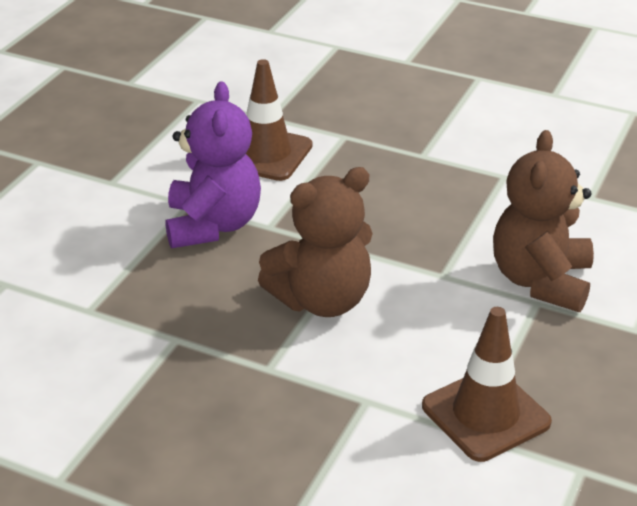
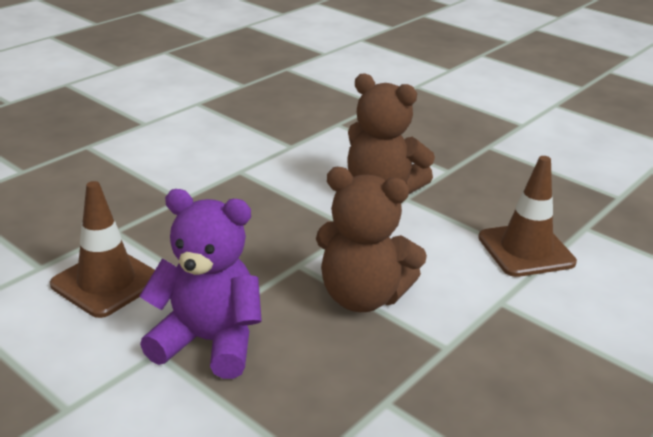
camera: 75 degrees left, 5 degrees down
(322, 300) = (362, 297): brown teddy bear -> brown teddy bear turned 120 degrees clockwise

